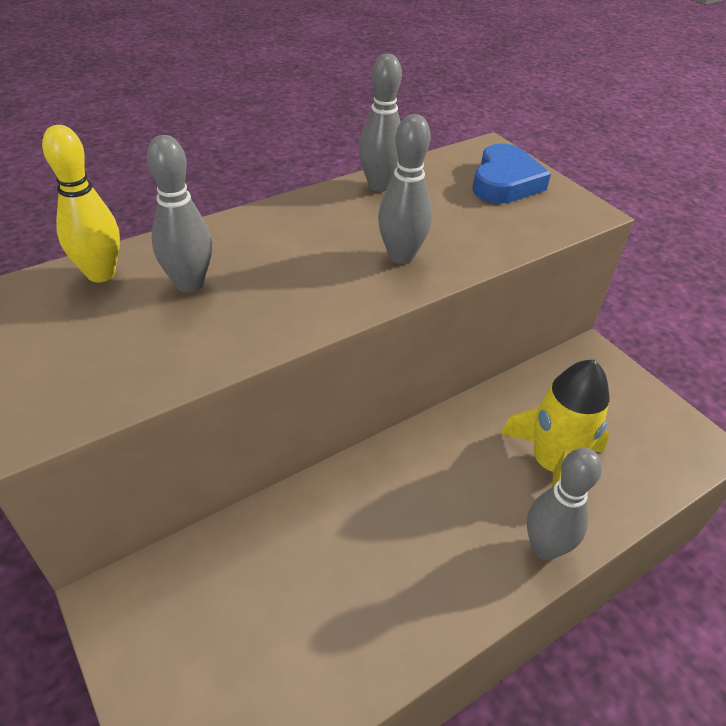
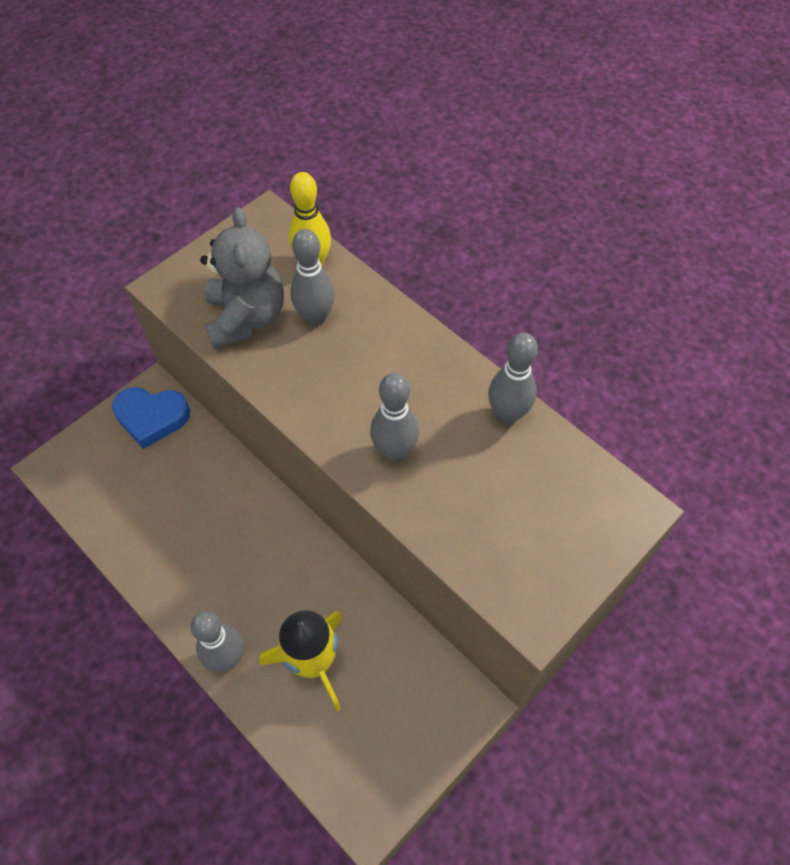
camera: 80 degrees right, 15 degrees up
(152, 344) = (246, 318): none -> grey teddy bear
(505, 182) = (563, 530): blue heart -> blue heart (152, 417)

